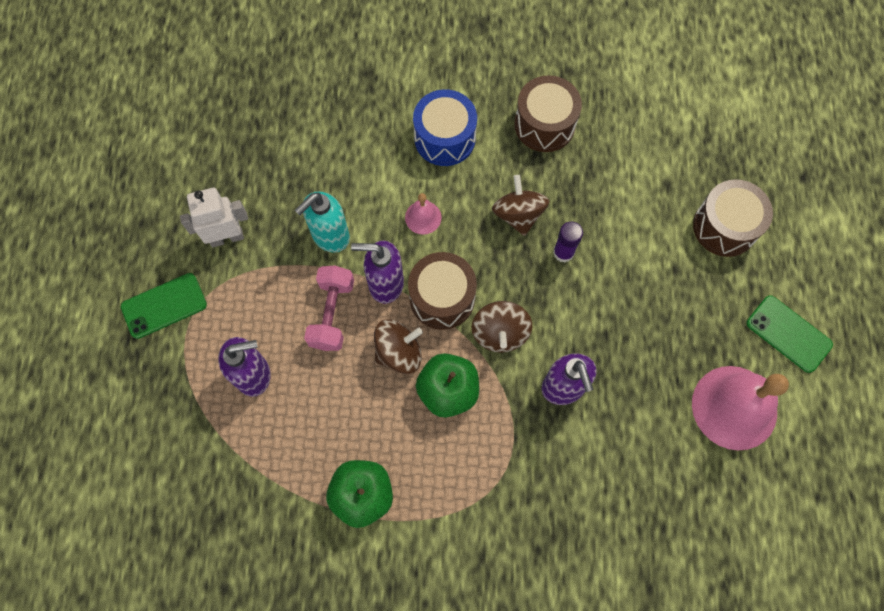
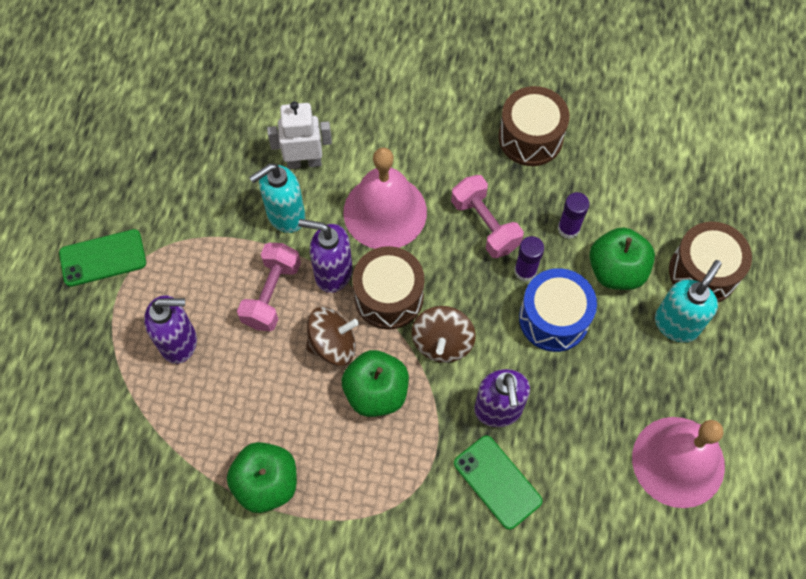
camera: 10 degrees right, 5 degrees down
(227, 237) = (180, 200): white robot -> white robot (304, 162)
(423, 217) = (385, 212): pink bell -> pink bell, size x2.17
(445, 138) = (423, 135): blue drum -> blue drum (553, 318)
(518, 214) = (485, 225): brown spinning top -> pink dumbbell
(595, 205) = (568, 228): none -> purple glue stick
(646, 238) = (616, 270): none -> green apple
(709, 279) = (676, 324): none -> turquoise soap dispenser
(788, 334) = (751, 394): green phone -> green phone (497, 482)

